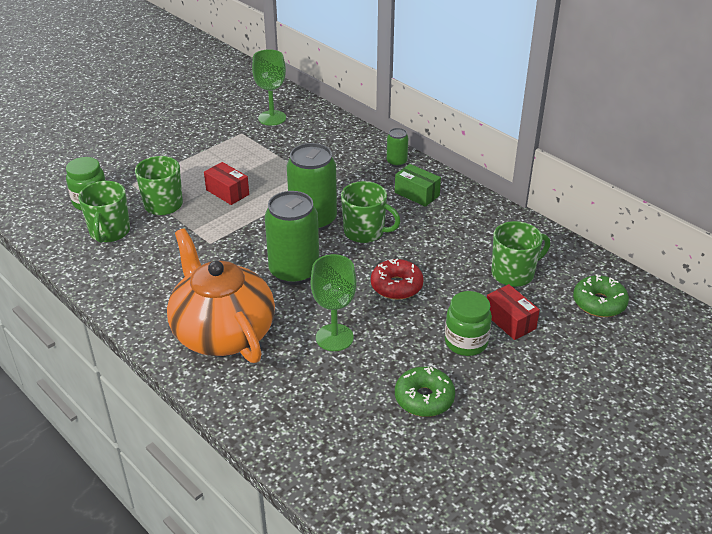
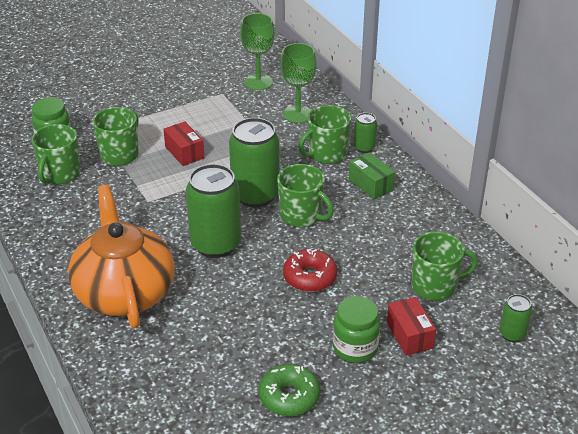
camera: 15 degrees right, 0 degrees up
(334, 337) = (227, 318): green goblet -> green goblet (298, 114)
(364, 173) = (327, 154): none -> green mug
(599, 303) = (512, 334): green donut -> green can

